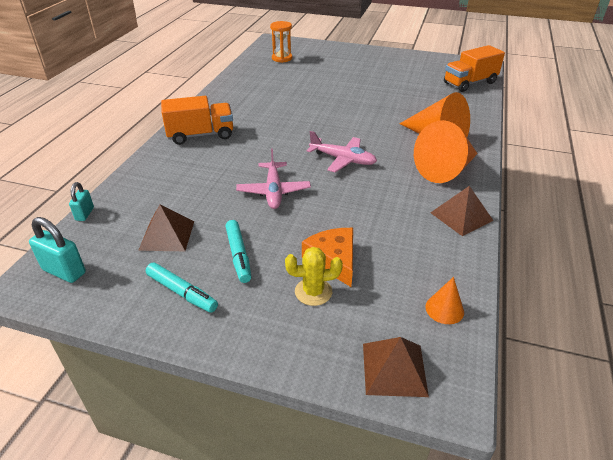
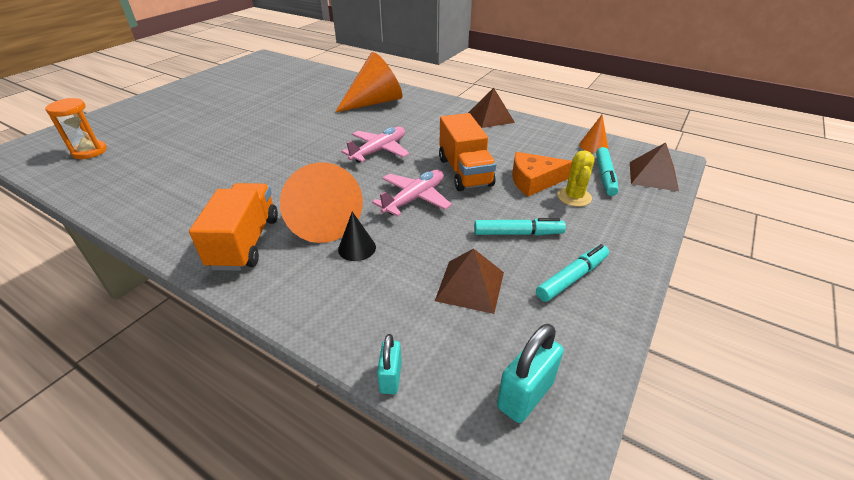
camera: 75 degrees left, 0 degrees up
(85, 214) = (390, 377): turquoise padlock -> turquoise padlock turned 75 degrees clockwise
(202, 177) = (357, 248): none -> black cone
(273, 191) = (415, 198): pink plane -> pink plane turned 60 degrees counterclockwise
(370, 319) = (605, 176): none -> turquoise marker
(446, 170) = (425, 109): orange cone -> orange cone (322, 220)
(469, 83) = (291, 69): orange truck -> orange truck (464, 172)

